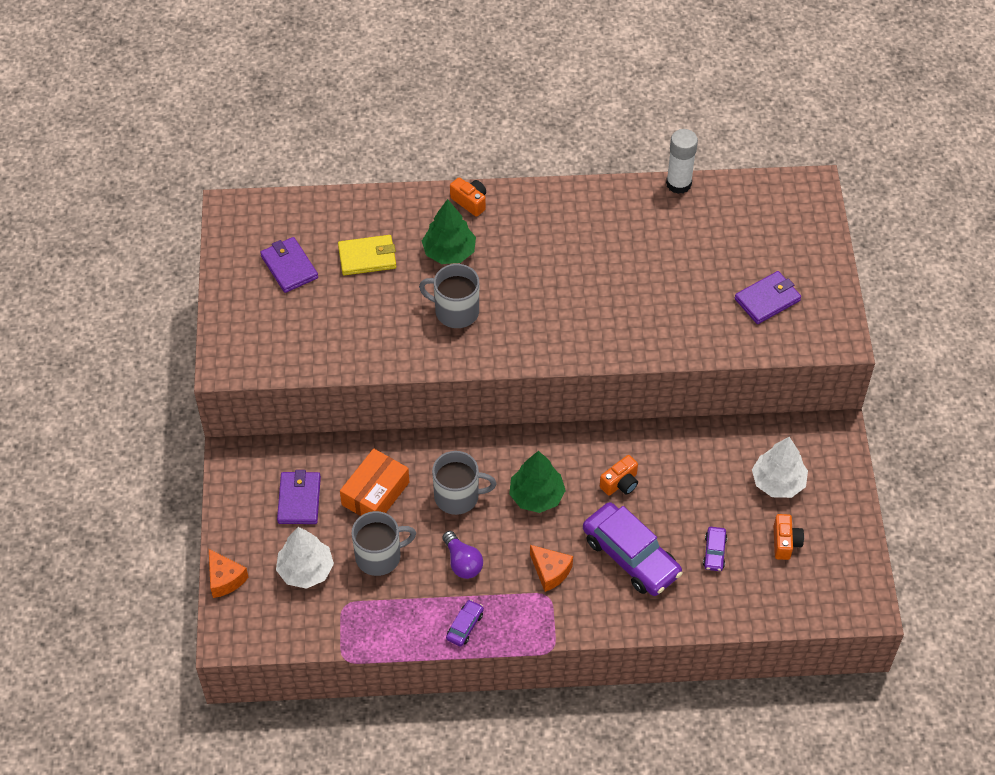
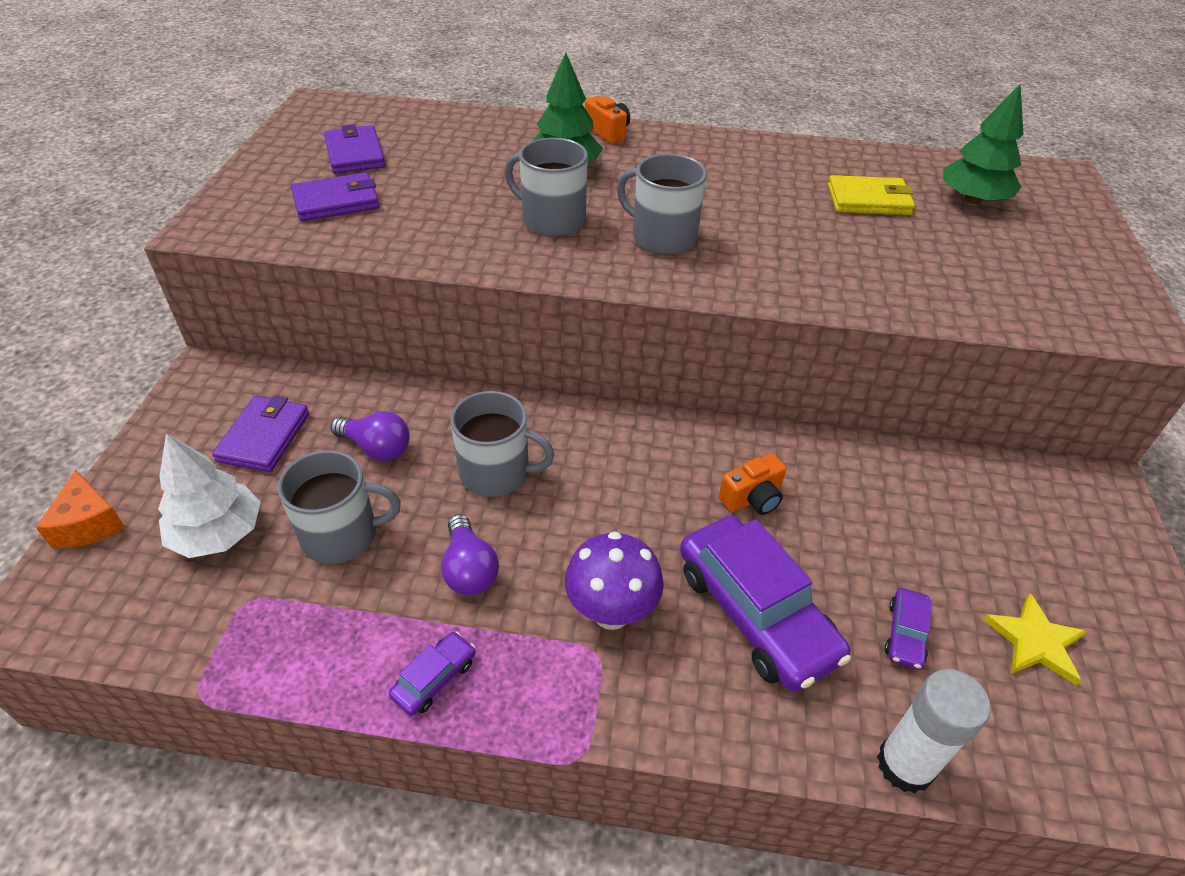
camera: 10 degrees right, 10 degrees down
(367, 257) = (458, 159): yellow wallet -> yellow wallet (869, 200)
(375, 493) = (377, 448): orange box -> purple light bulb
(534, 313) = (662, 237): none -> grey mug
(536, 496) = (617, 493): green tree -> green tree (972, 199)
(550, 571) = (611, 612): orange cheese -> purple mushroom
(678, 184) = (880, 151): white glue stick -> white glue stick (905, 765)
(767, 300) = (1014, 270): purple wallet -> purple wallet (336, 202)
(778, 482) = (1013, 541): white tree -> none
(785, 542) = (1035, 641): orange camera -> yellow star

